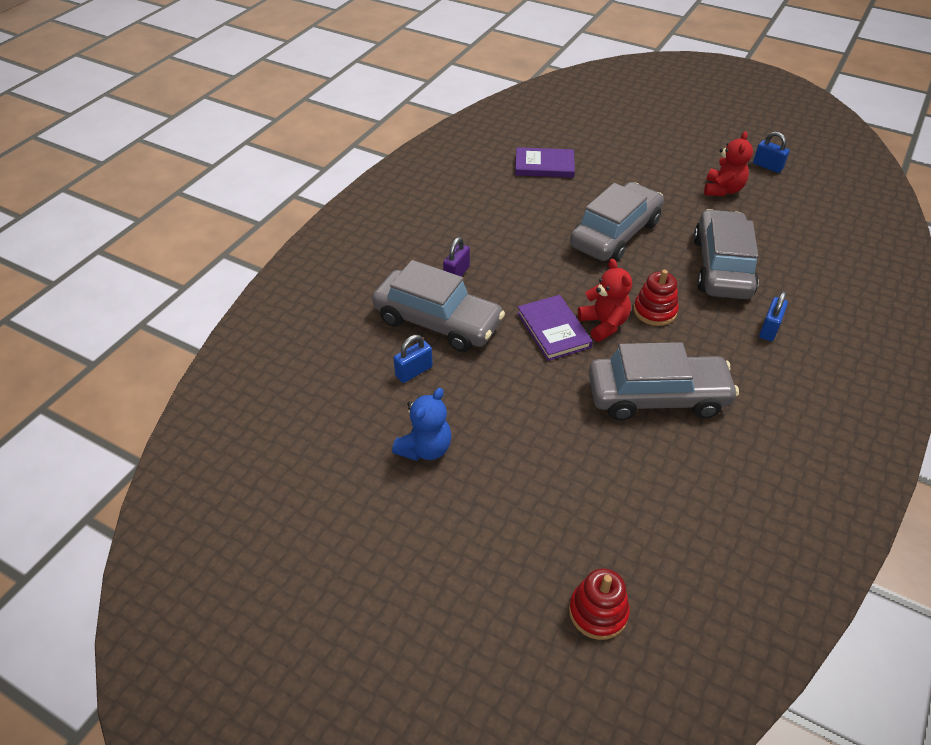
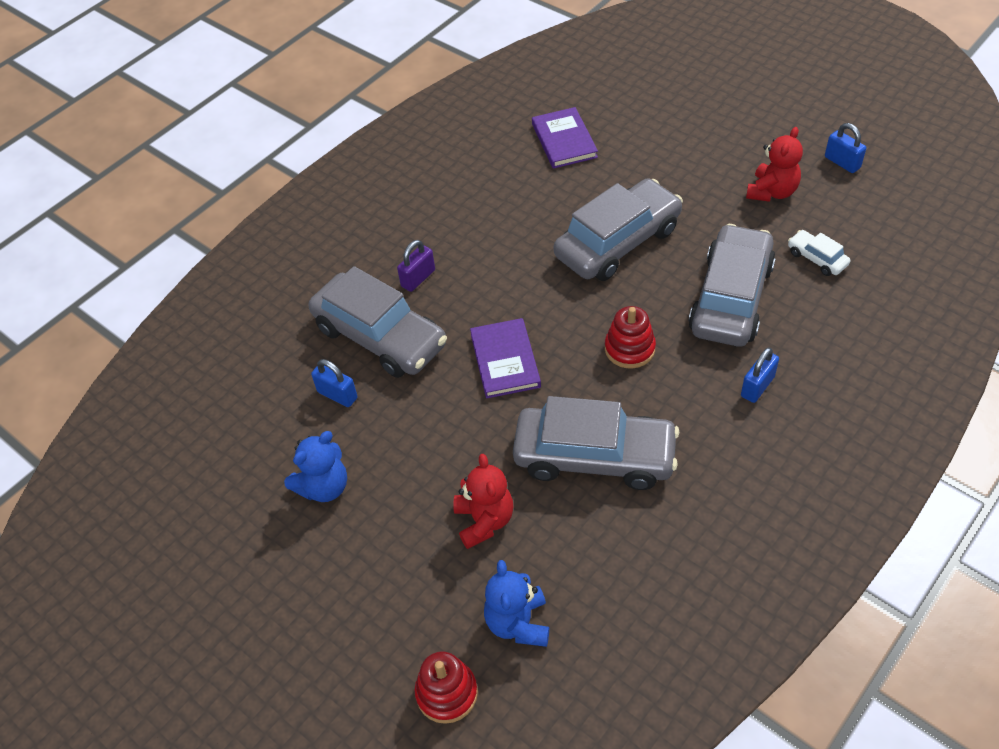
camera: 15 degrees right, 5 degrees up
(414, 371) = (337, 395): blue padlock -> blue padlock turned 60 degrees clockwise
(544, 165) = (564, 141): purple book -> purple book turned 60 degrees clockwise
(604, 324) = (564, 359): red teddy bear -> red teddy bear (484, 521)
(641, 541) = (518, 623): none -> blue teddy bear
(776, 233) = (817, 258): none -> white car

